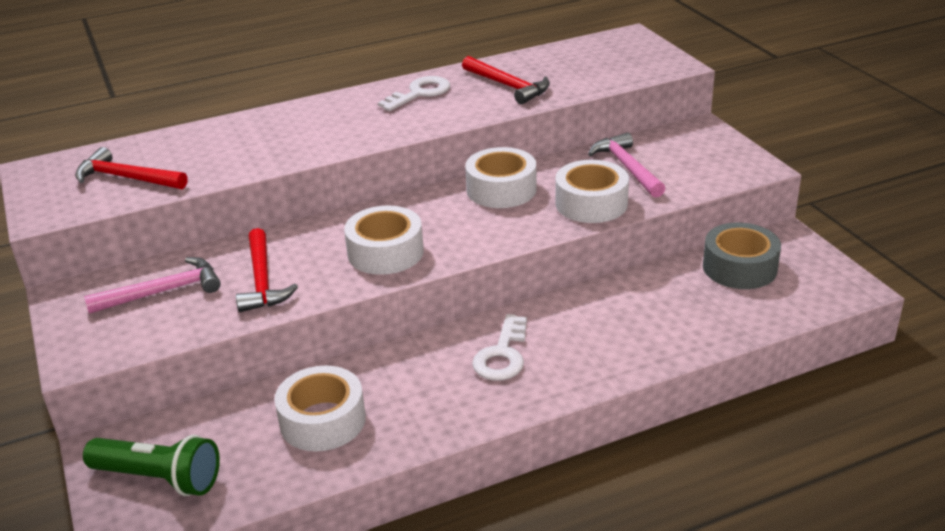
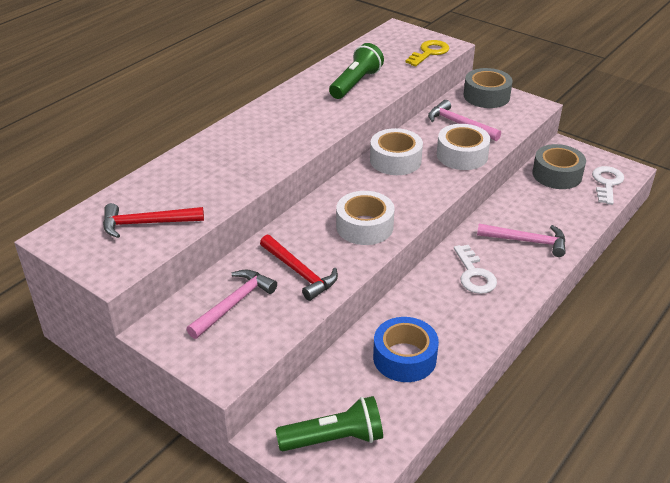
camera: 30 degrees left, 5 degrees up
(322, 420) = (404, 358): white tape -> blue tape
(420, 93) = (299, 102): white key -> white key (607, 183)
(508, 86) = (355, 83): red hammer -> green flashlight
(612, 337) = (527, 241): none -> pink hammer
(640, 69) = (429, 53): none -> yellow key
(700, 142) = (486, 96): none -> grey tape

